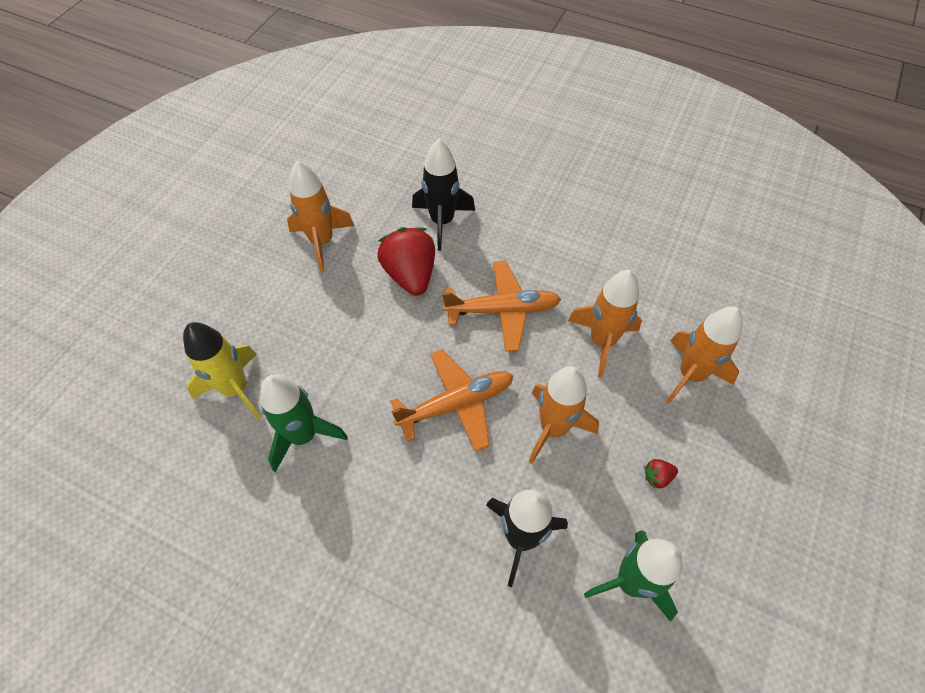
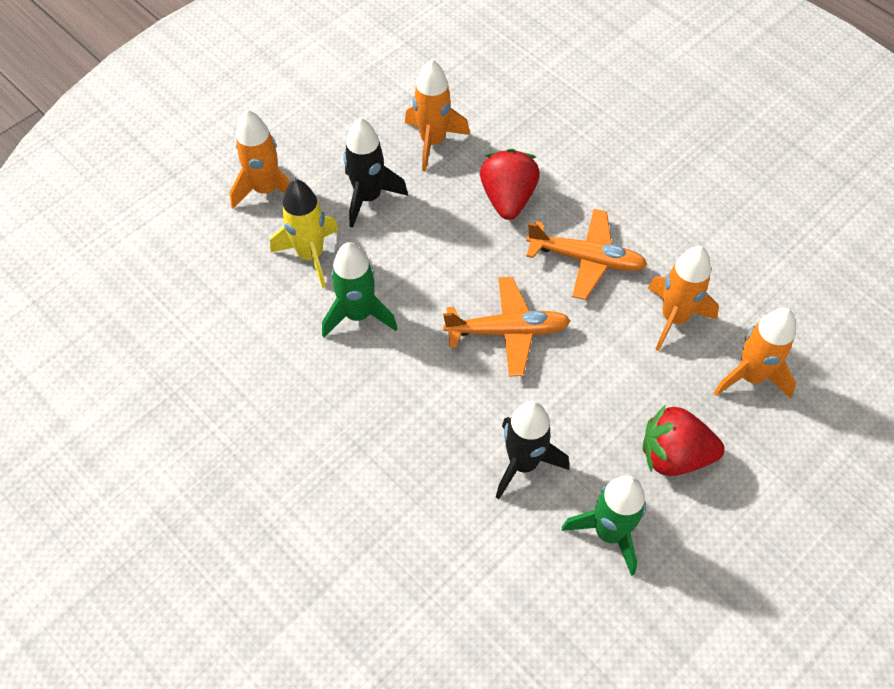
camera: 20 degrees right, 0 degrees up
(442, 221) = (559, 155): black rocket -> black rocket (368, 197)
(553, 428) = (592, 381): orange rocket -> orange rocket (266, 190)
(657, 477) = (674, 455): red strawberry -> red strawberry, size x2.38

